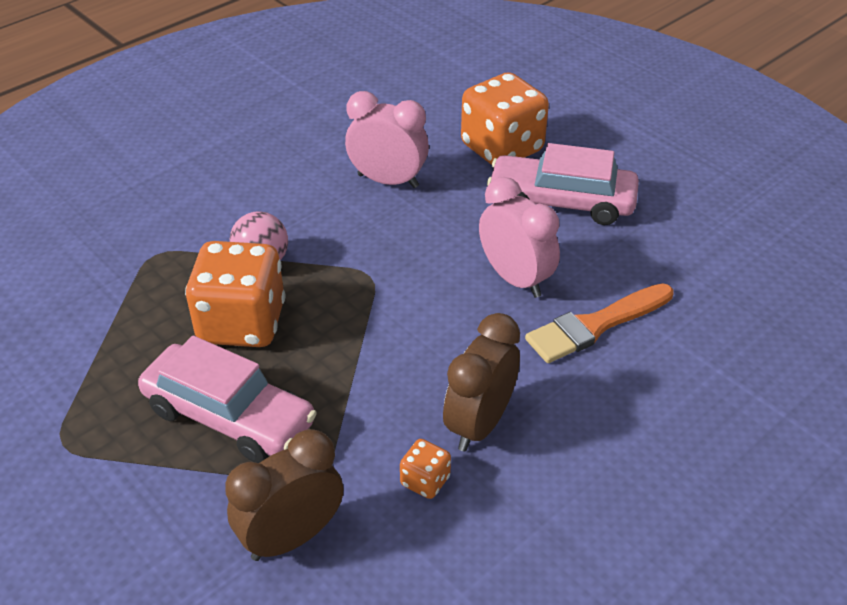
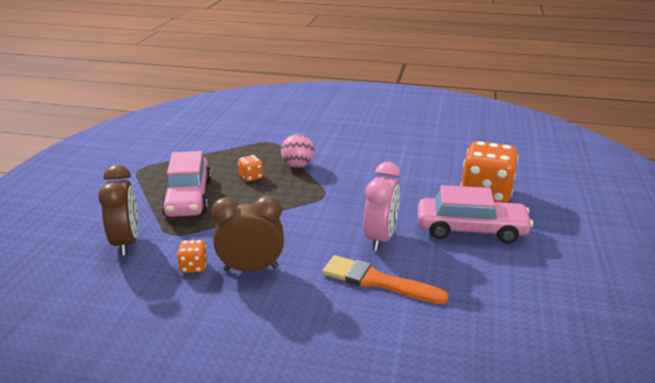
camera: 55 degrees right, 15 degrees down
(242, 323) = (251, 177): orange dice -> orange dice, size x0.44
(292, 537) = (126, 242): brown clock -> brown clock turned 60 degrees clockwise
(388, 181) = (403, 173): pink clock -> none
(561, 201) = (471, 230): pink car -> pink car turned 120 degrees clockwise

